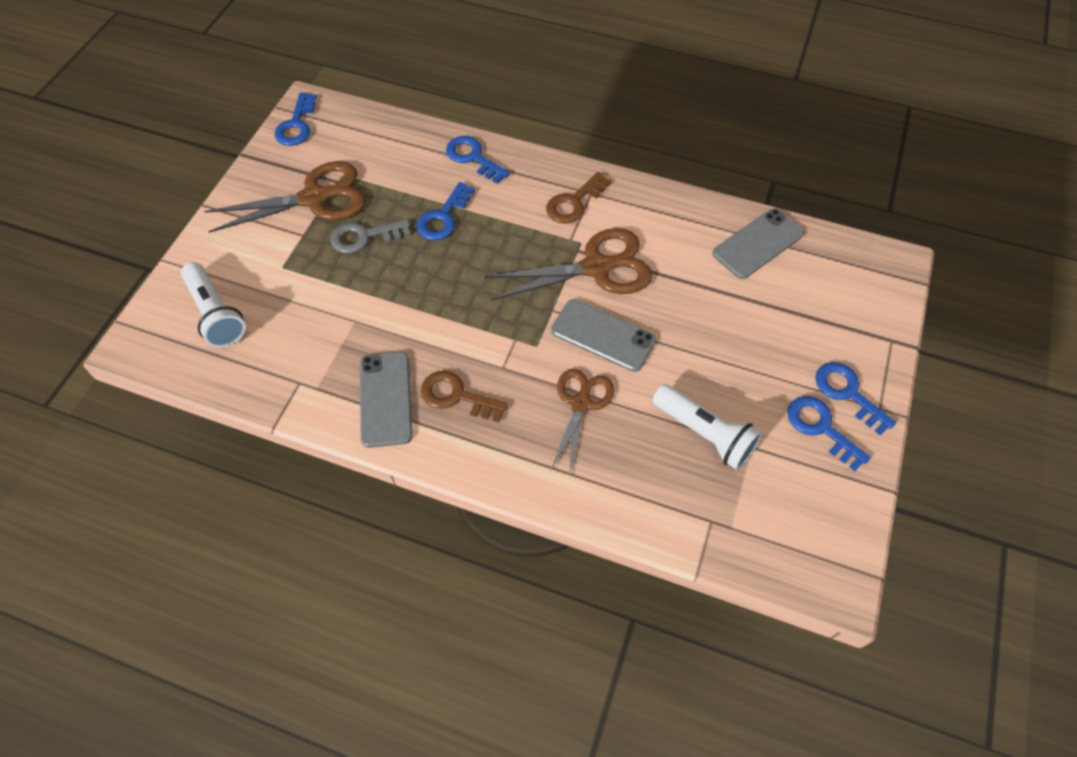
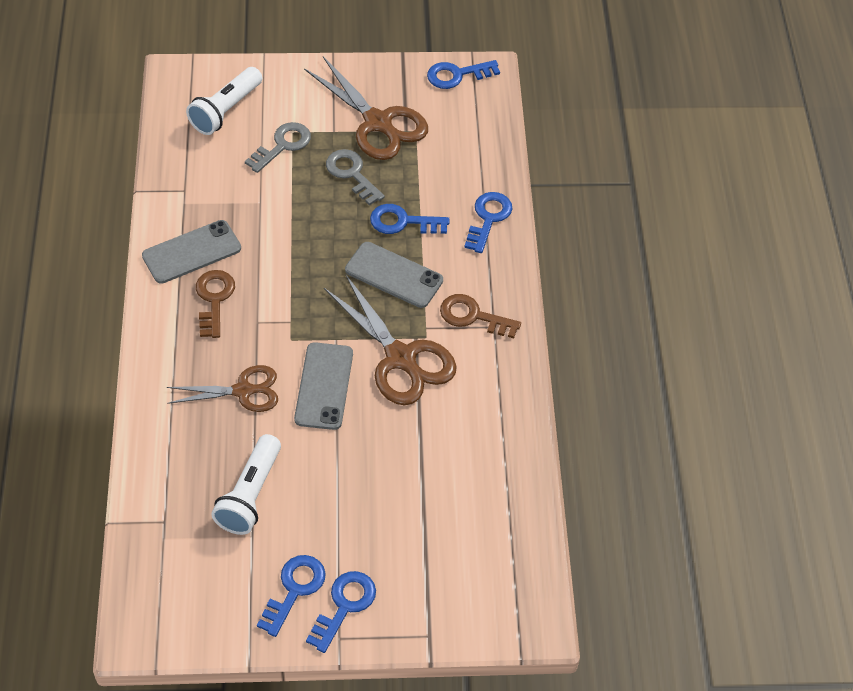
camera: 65 degrees right, 5 degrees down
(294, 280) = (283, 145): none -> grey key
(757, 244) = (498, 487): grey phone -> grey phone (394, 275)

